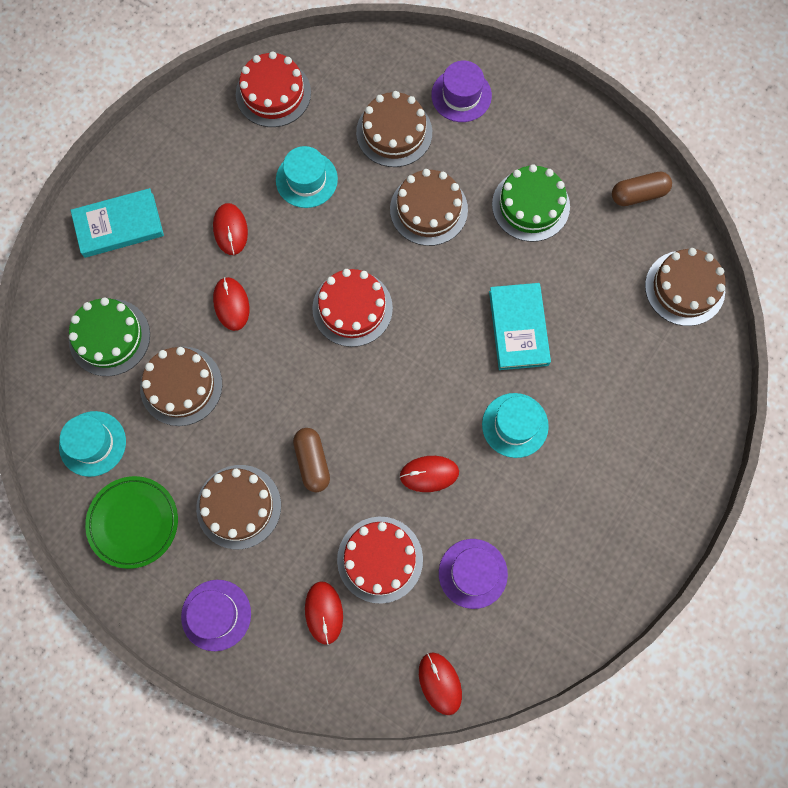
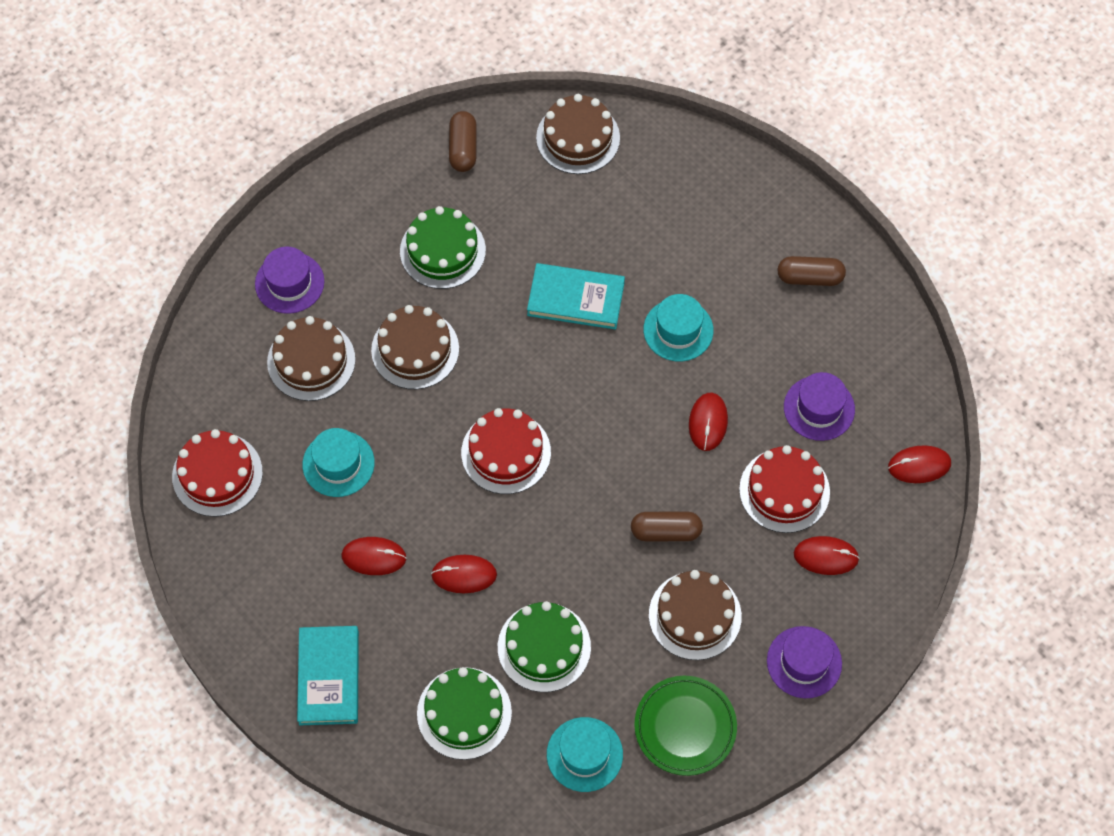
camera: 75 degrees left, 10 degrees down
(181, 386) = (544, 647): brown cake -> green cake
(608, 534) = (810, 277): none -> brown capsule

